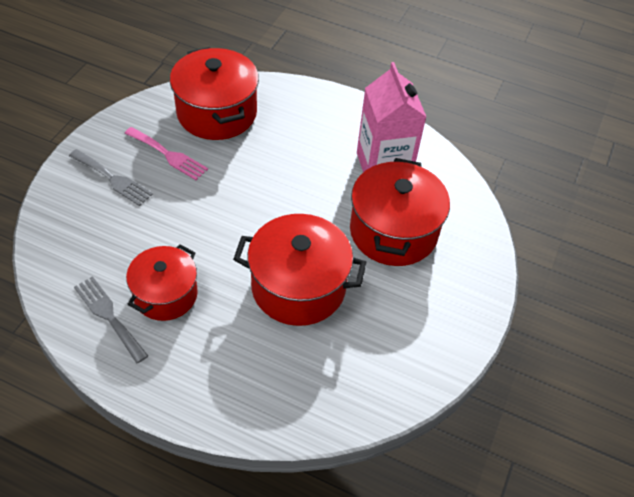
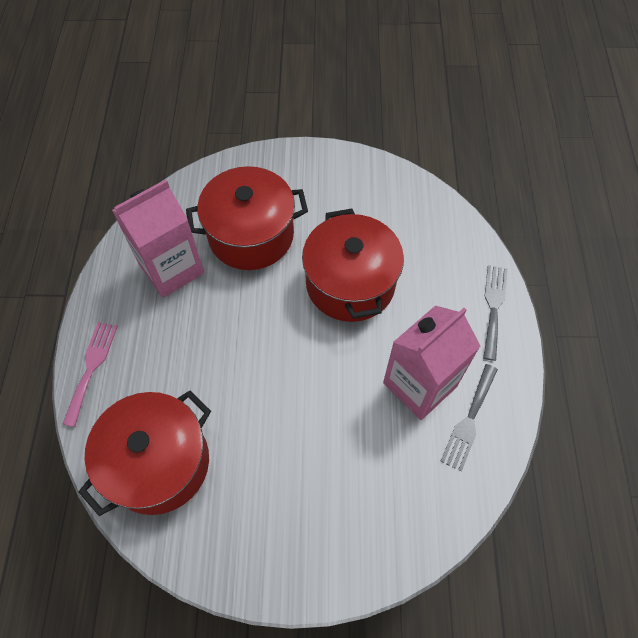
camera: 110 degrees left, 10 degrees up
(113, 179) = (312, 521): grey fork -> grey fork (493, 307)
(165, 294) = (419, 384): red pot -> pink carton
(168, 155) = (249, 480): pink fork -> pink fork (91, 367)

